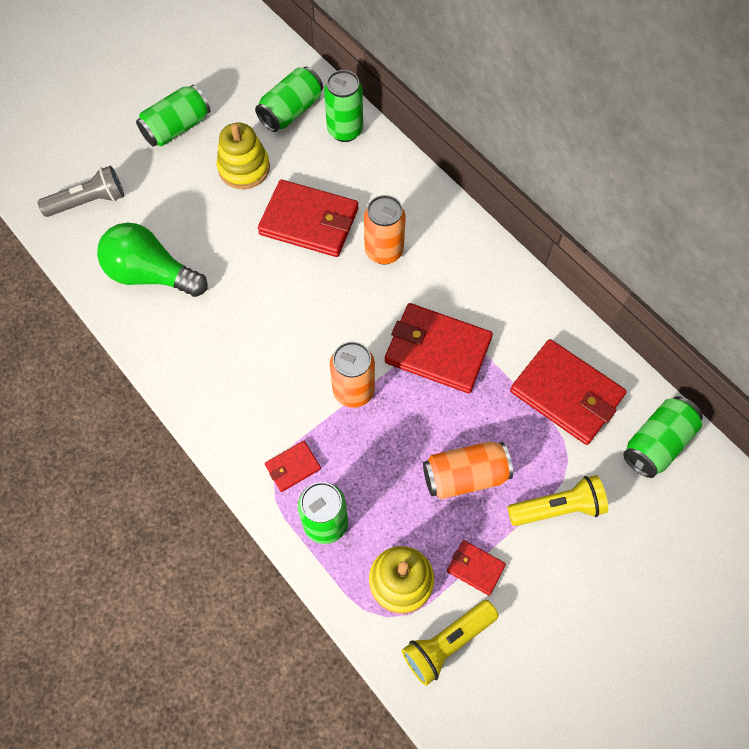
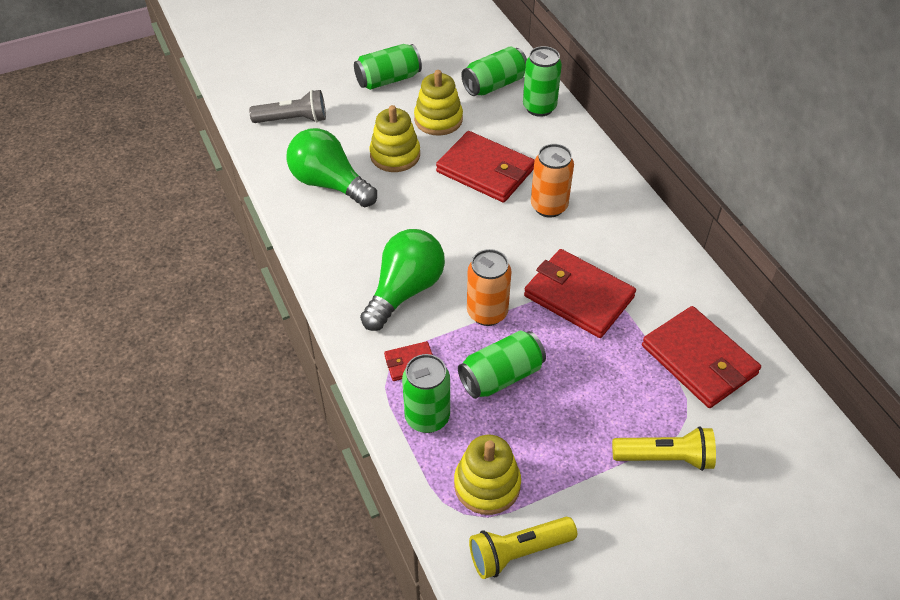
camera: 15 degrees right, 15 degrees down
(210, 223) = (395, 155): none -> yellow stacking toy
(265, 385) = (405, 291): none -> green light bulb
(465, 476) = (577, 408): orange can -> none
(475, 568) = (565, 491): red wallet -> none
(656, 443) = (784, 423): green can -> green can (501, 376)

